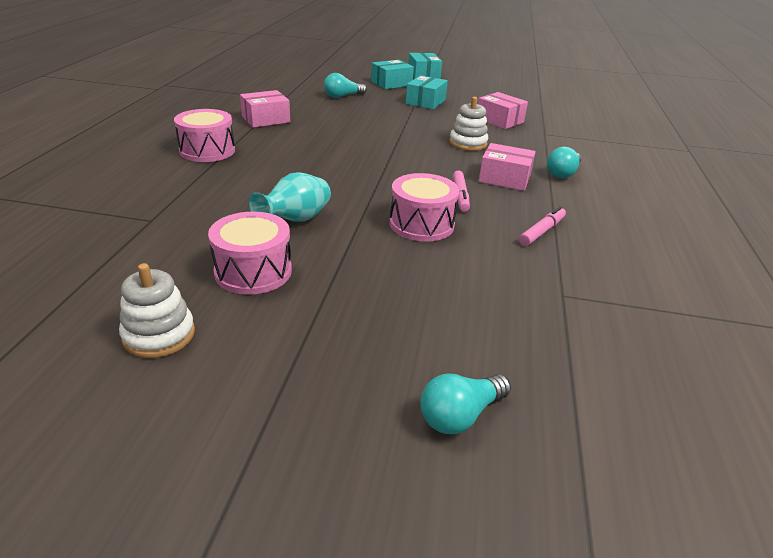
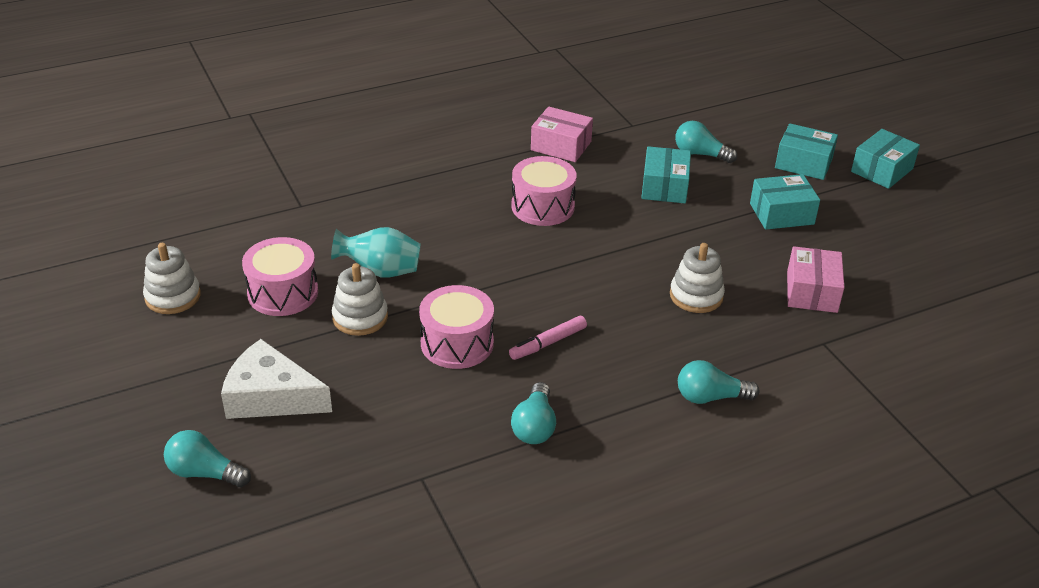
camera: 55 degrees right, 5 degrees up
(207, 151) = (447, 158): pink drum -> pink drum (542, 206)
(339, 249) = (360, 317): none -> white stacking toy
(356, 113) = (664, 187): none -> turquoise box
(388, 331) = (271, 396): none -> white cheese
(504, 178) = (633, 358): pink box -> none
(542, 231) = (534, 426): pink marker -> turquoise light bulb

